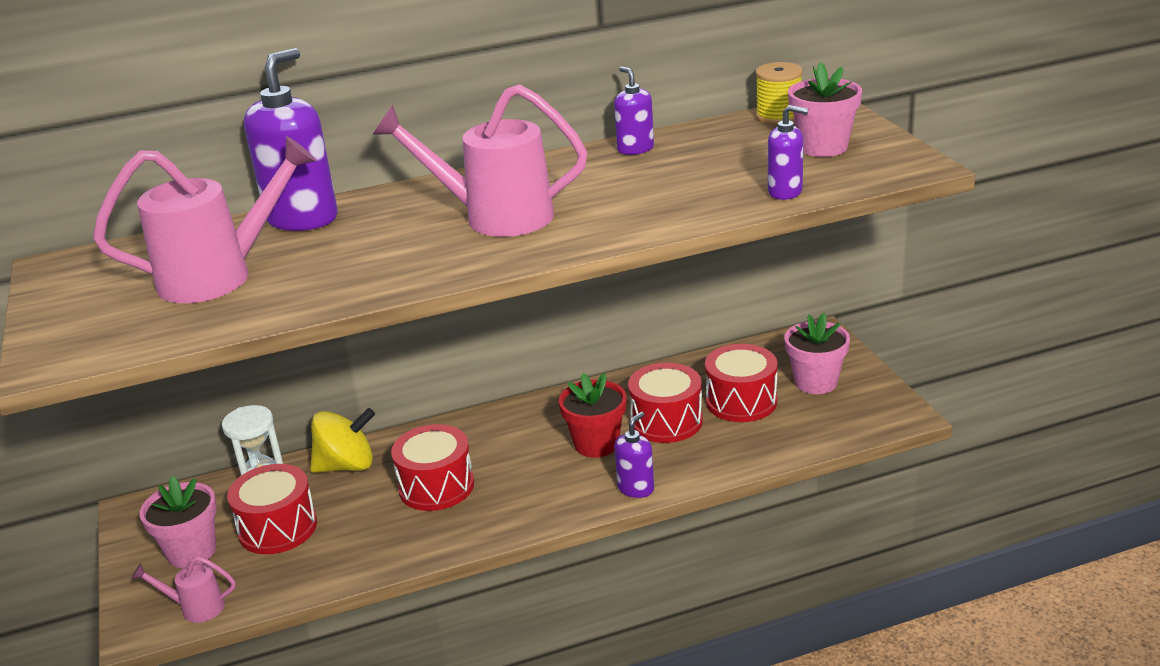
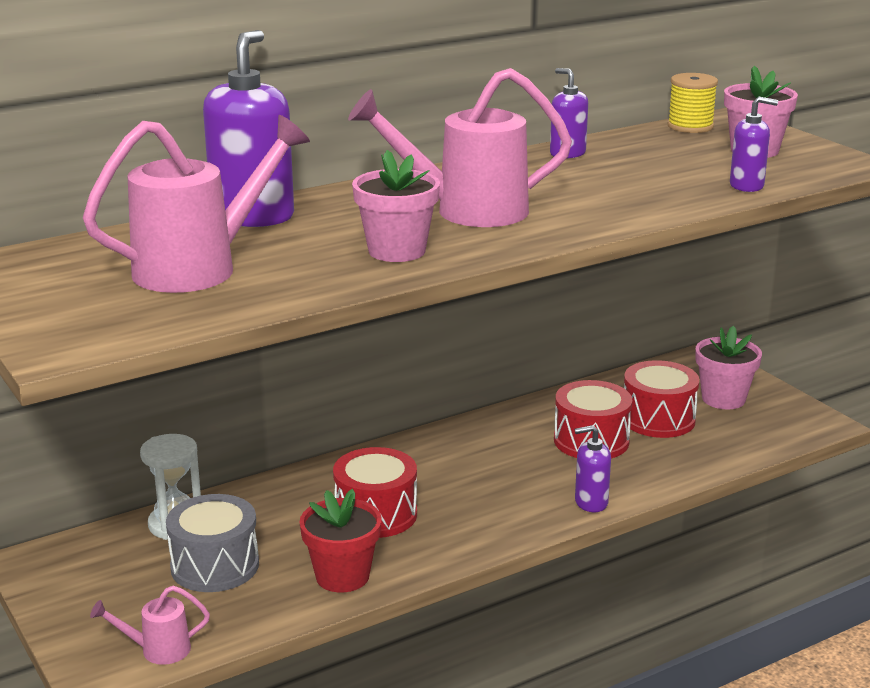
camera: 15 degrees left, 5 degrees down
(192, 552) = (124, 596): pink flower pot -> pink flower pot (397, 251)
(278, 528) = (215, 566): red drum -> grey drum
(346, 466) = (264, 501): yellow spinning top -> none
(596, 444) = (529, 465): red flower pot -> red flower pot (342, 576)
(636, 488) = (591, 502): purple soap dispenser -> purple soap dispenser turned 120 degrees counterclockwise

